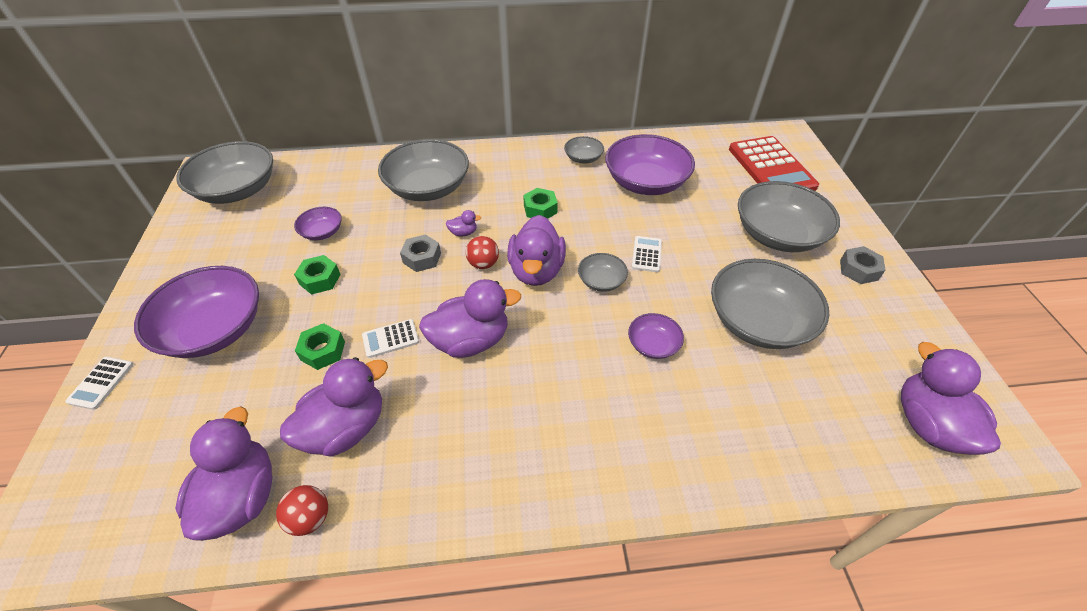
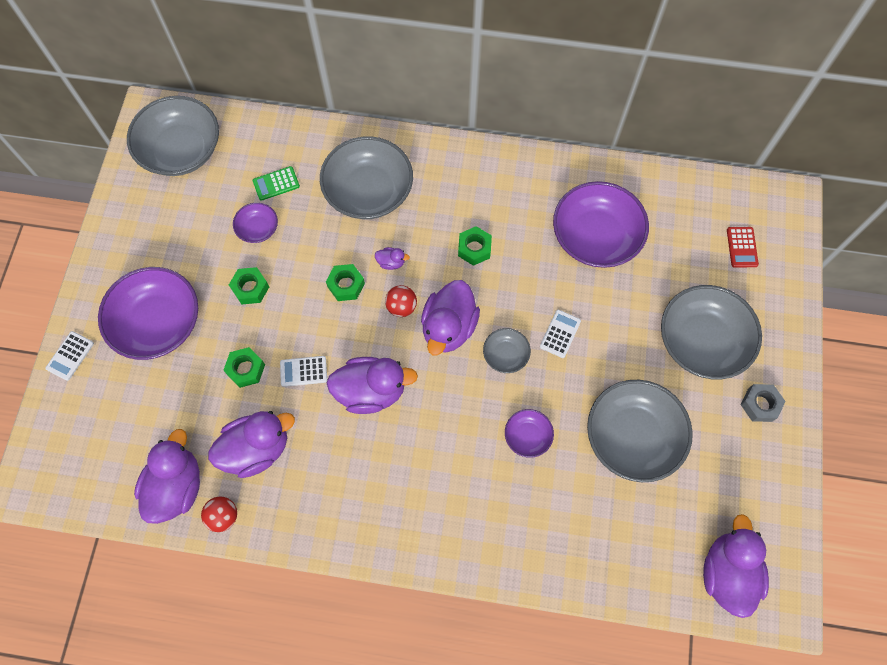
camera: 15 degrees right, 20 degrees up
(336, 197) = (276, 184): none -> green calculator
(422, 258) = (346, 285): grey nut -> green nut
(583, 158) = (541, 184): grey bowl -> none
(771, 168) = (742, 247): red calculator -> red calculator, size x0.45

